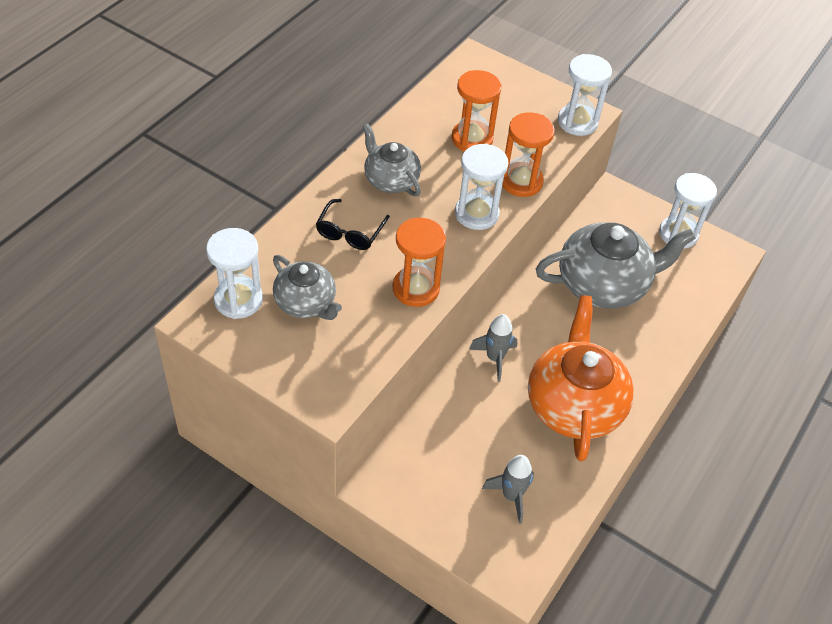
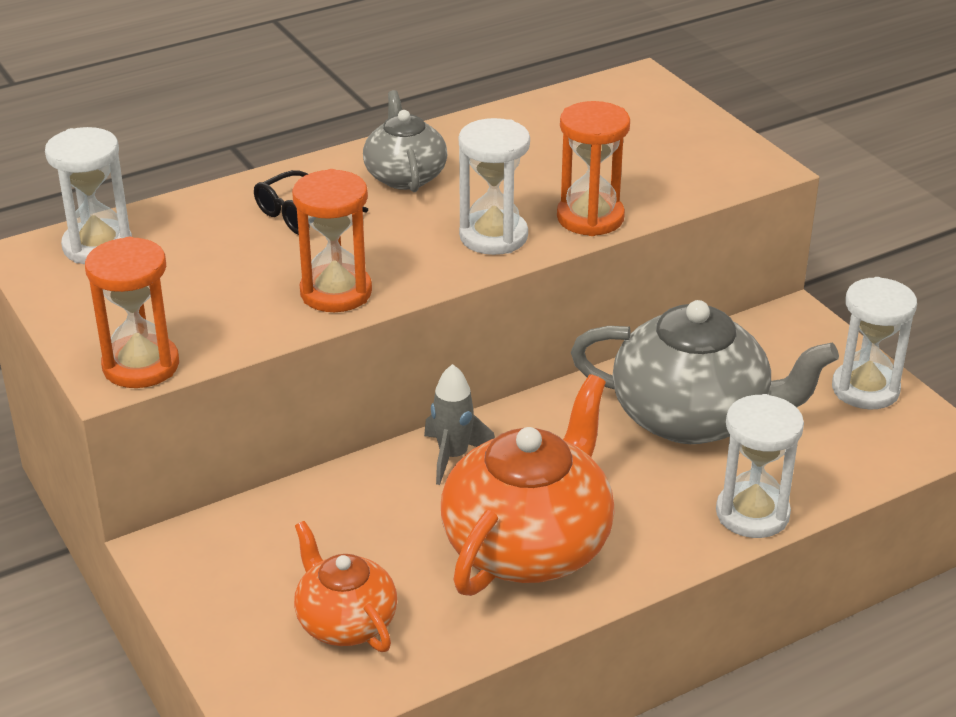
camera: 30 degrees right, 15 degrees down
(306, 303) = (178, 270): grey teapot -> none
(472, 139) = (558, 159): orange hourglass -> orange hourglass (141, 365)
(511, 496) = (345, 621): grey rocket -> orange teapot
(577, 122) = (734, 173): white hourglass -> white hourglass (752, 514)

